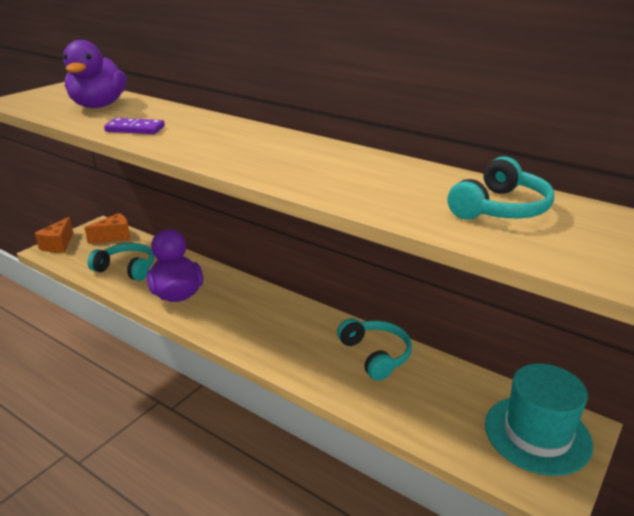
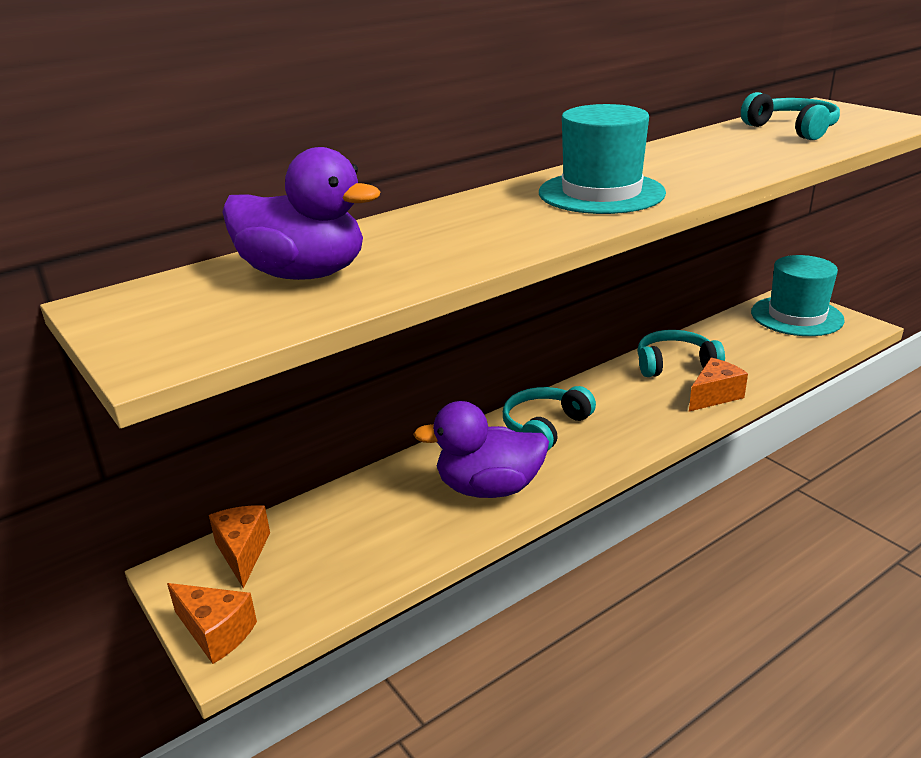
camera: 70 degrees left, 0 degrees up
(126, 269) = (379, 538): turquoise headphones -> turquoise headphones (545, 427)
(135, 129) = (470, 247): purple domino -> none
(247, 149) = (601, 193): none -> turquoise hat
(330, 381) = (714, 396): none -> orange cheese

